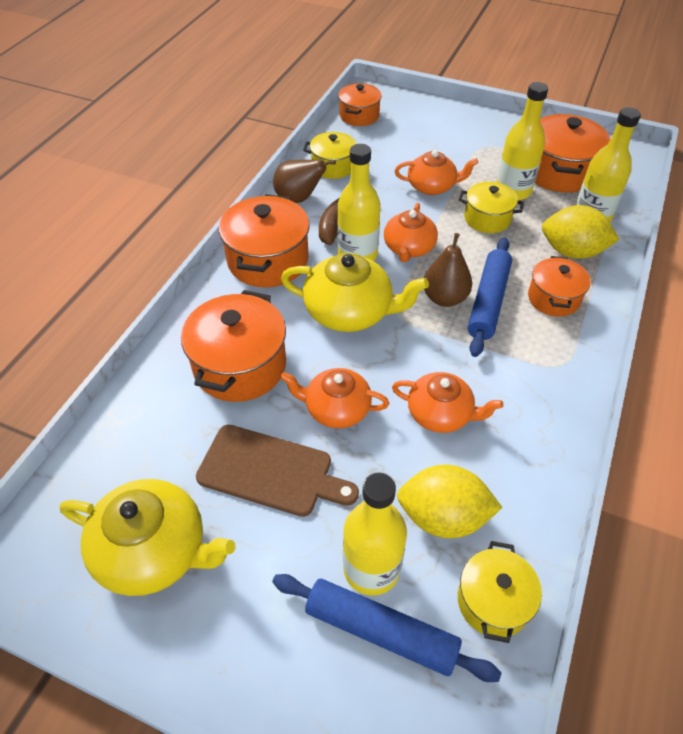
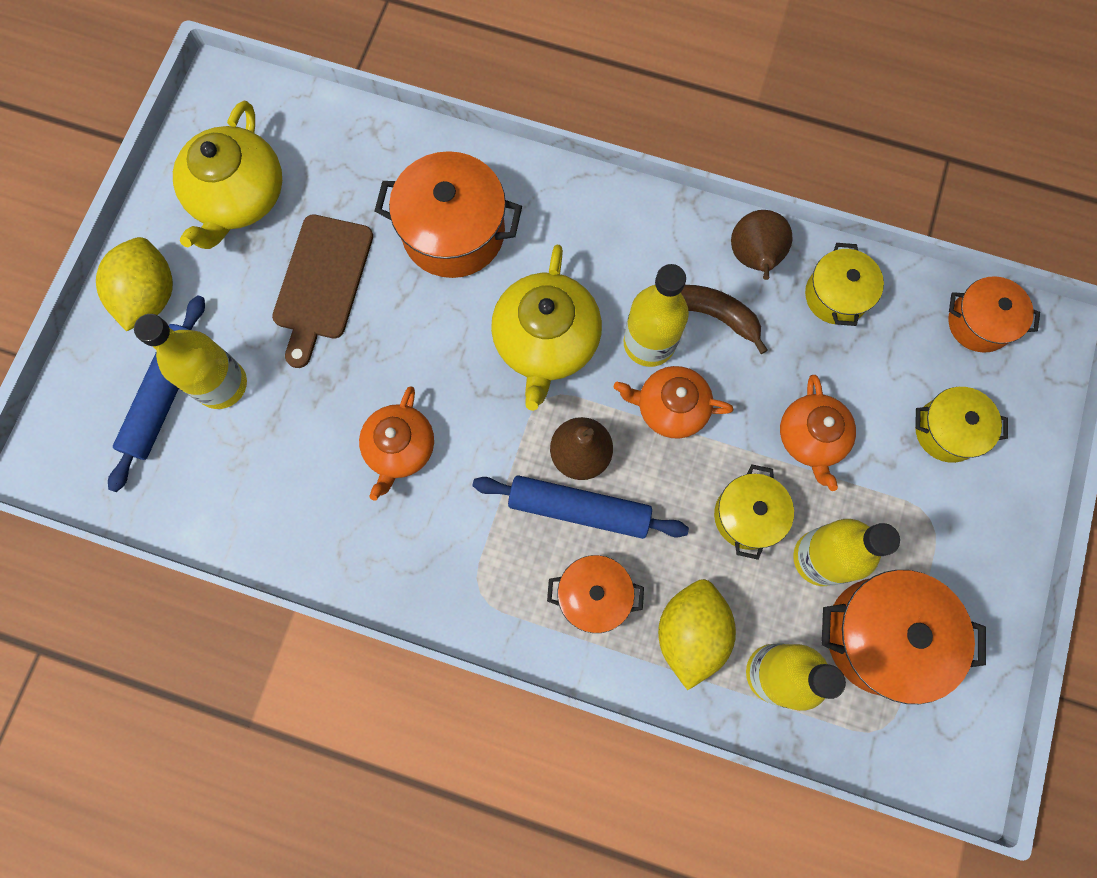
camera: 85 degrees right, 25 degrees up
(268, 260) = (625, 236): orange pot -> none
(336, 409) = (401, 338): orange teapot -> none
(443, 517) = (275, 450): yellow lemon -> yellow lemon (150, 296)
(493, 601) = (190, 494): yellow pot -> yellow pot (947, 430)

